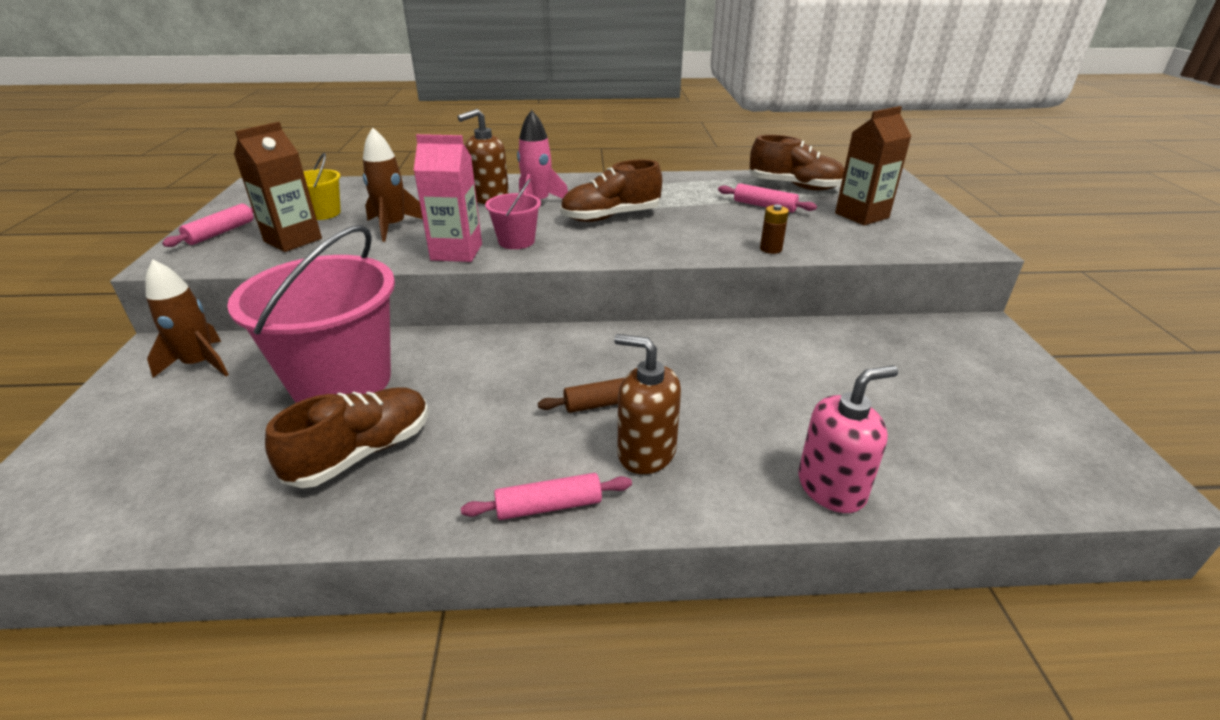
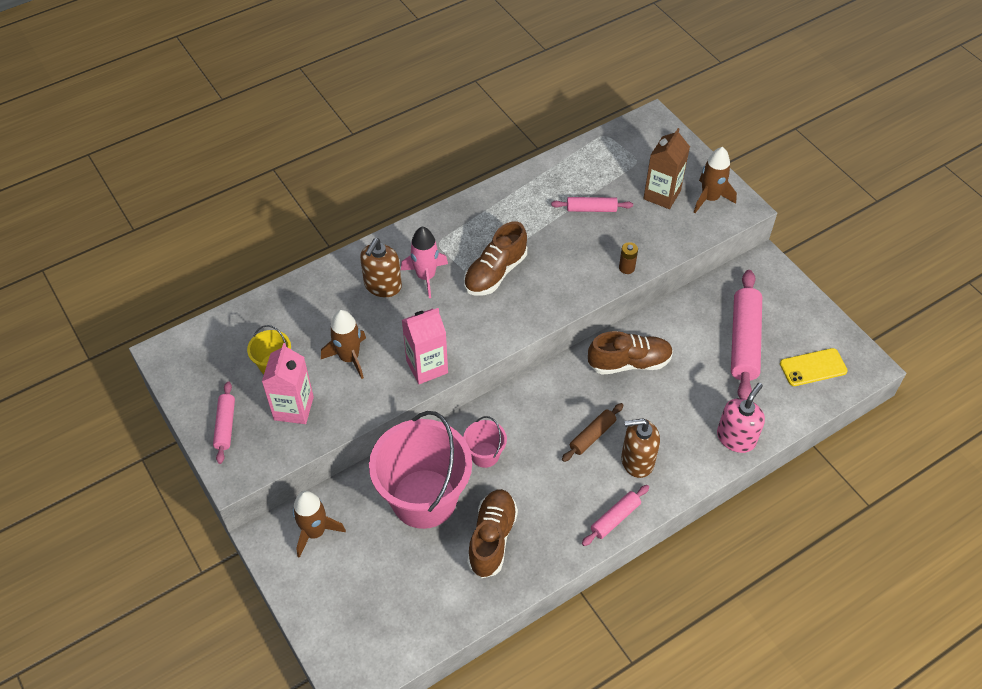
camera: 30 degrees left, 20 degrees up
(293, 240) = (293, 408): brown carton -> pink carton
(516, 241) = (456, 335): pink bucket -> pink bucket (485, 455)
(795, 186) = (596, 167): brown shoe -> brown shoe (629, 363)
(911, 387) = (744, 341): none -> pink rolling pin
(926, 230) = (710, 198): none -> brown rocket
(1025, 452) = (813, 367): none -> yellow phone

